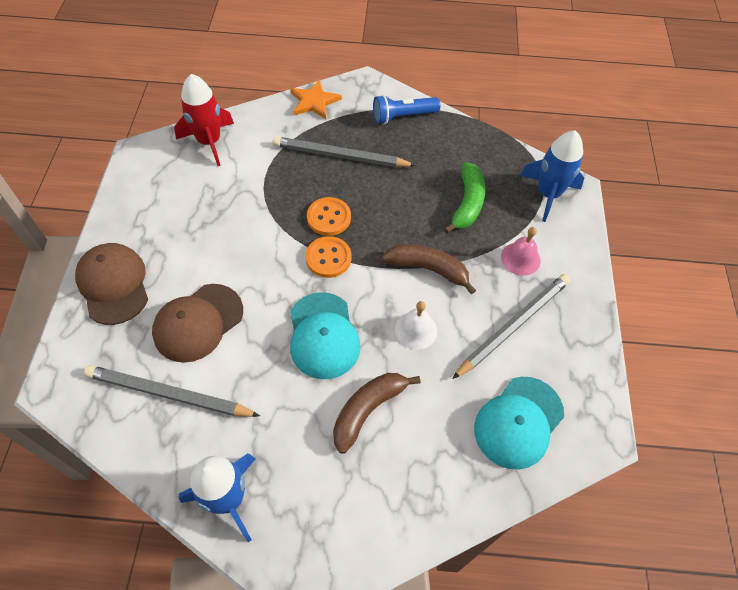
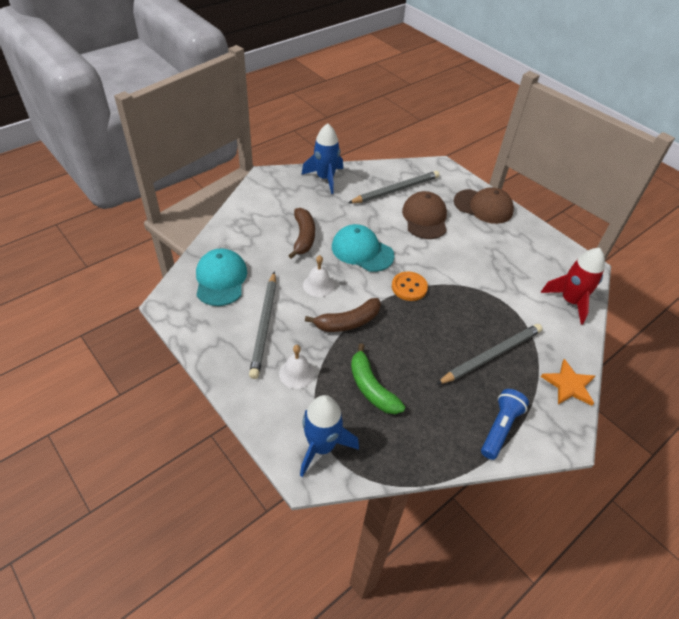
camera: 135 degrees right, 10 degrees down
(329, 217) = (440, 309): orange button -> none
(520, 258) = (297, 373): pink bell -> white bell

